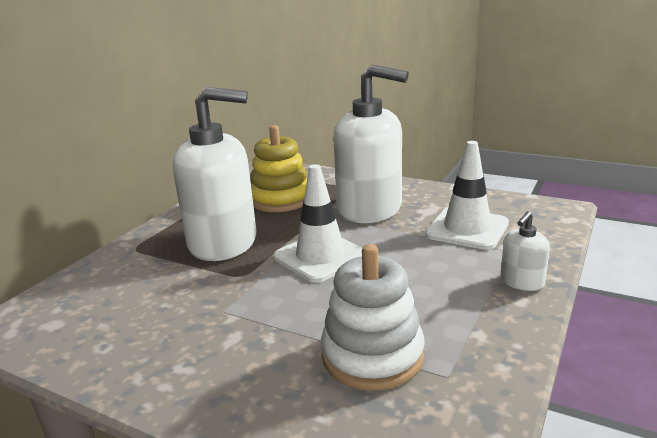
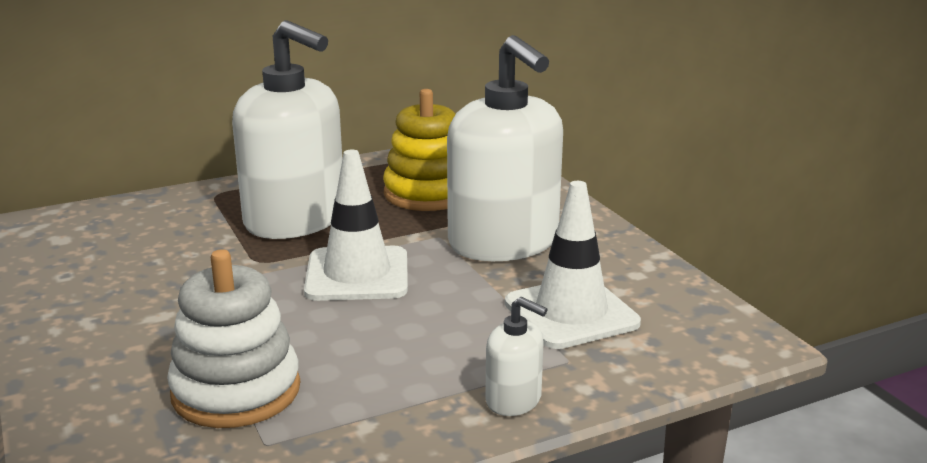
camera: 35 degrees right, 0 degrees up
(522, 282) = (513, 400): white soap dispenser -> white soap dispenser turned 135 degrees counterclockwise

